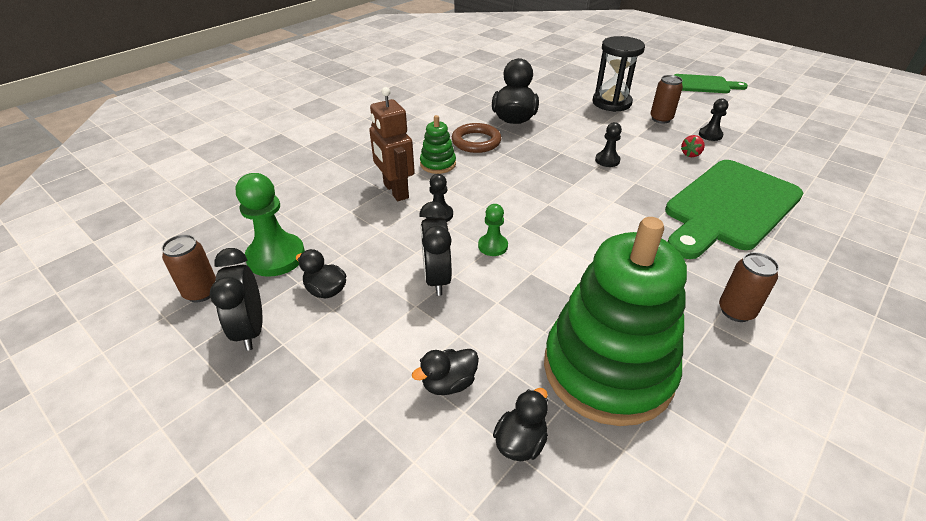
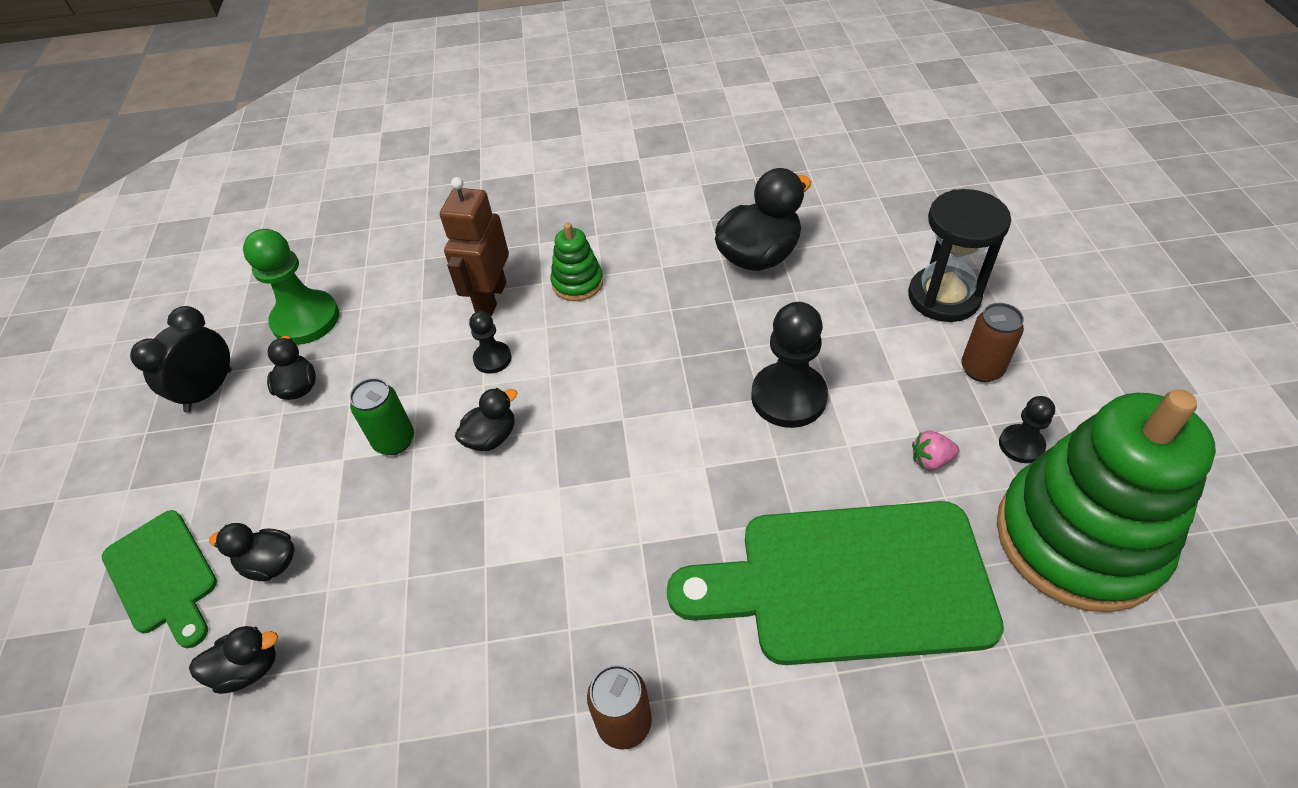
camera: 45 degrees right, 10 degrees up
(201, 292) = (220, 324): brown can -> none
(437, 279) = (394, 441): black clock -> green can
(476, 141) = (662, 270): brown ring -> none
(493, 246) = (491, 437): green pawn -> black duck
(607, 160) = (788, 397): black pawn -> black pawn, size x1.85
(607, 369) = (402, 668): green stacking toy -> green stacking toy (1078, 538)
(690, 154) = (930, 460): red strawberry -> pink strawberry
(704, 85) = (1176, 340): green cutting board -> green cutting board (163, 576)

